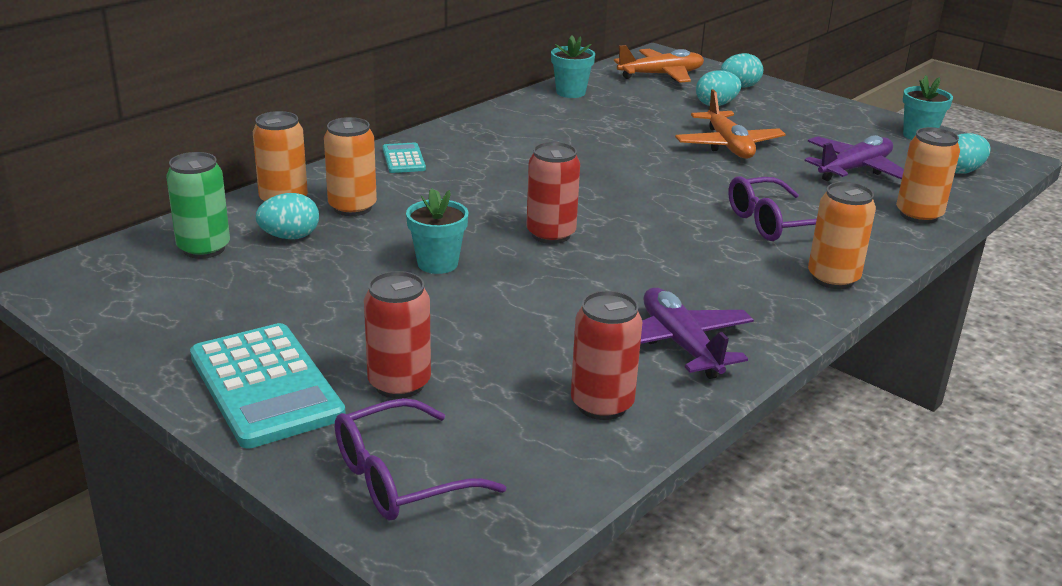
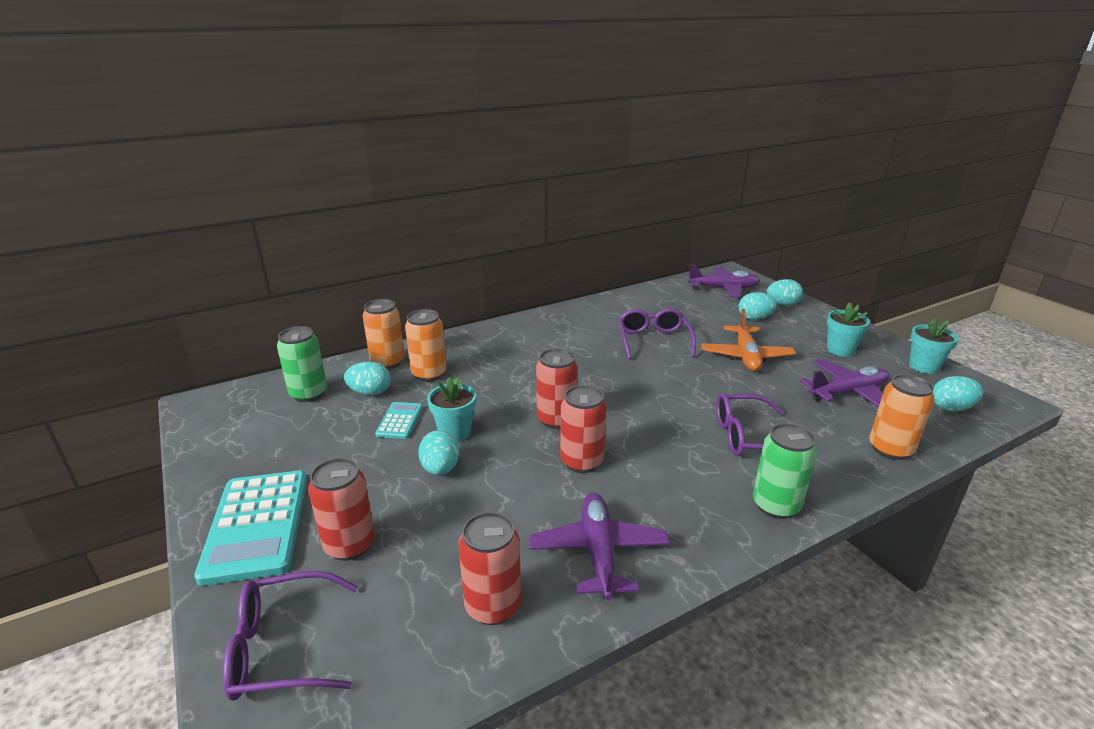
camera: 20 degrees right, 0 degrees up
(403, 159) = (491, 338): turquoise calculator -> turquoise calculator (399, 421)
(448, 300) = (440, 469): none -> turquoise egg
(570, 92) = (645, 296): turquoise flower pot -> turquoise flower pot (840, 350)
(608, 270) = (581, 462): none -> red can
(611, 140) = (653, 340): none -> purple glasses
(661, 75) = (723, 288): orange plane -> purple plane
(833, 278) = (775, 505): orange can -> green can

